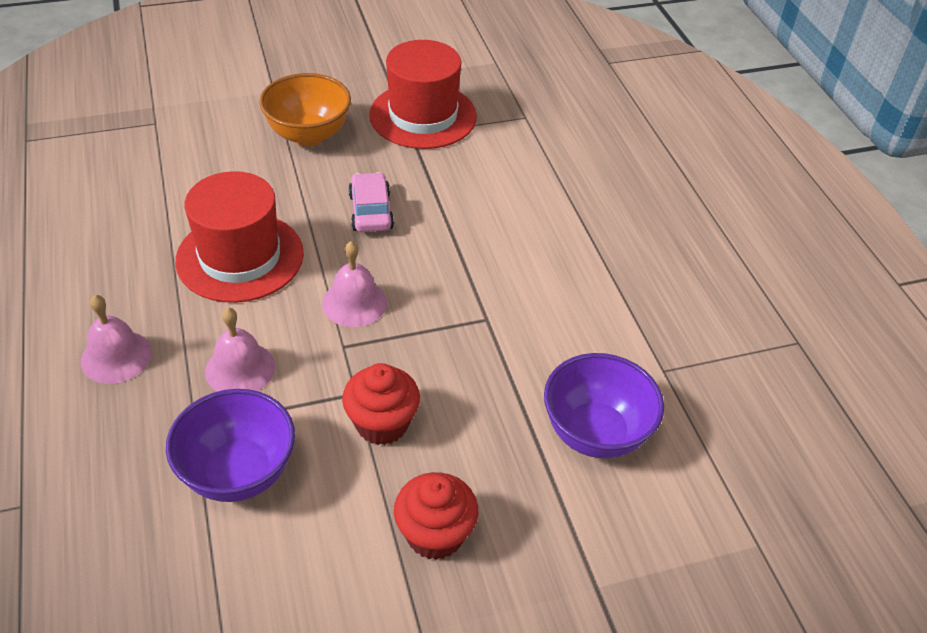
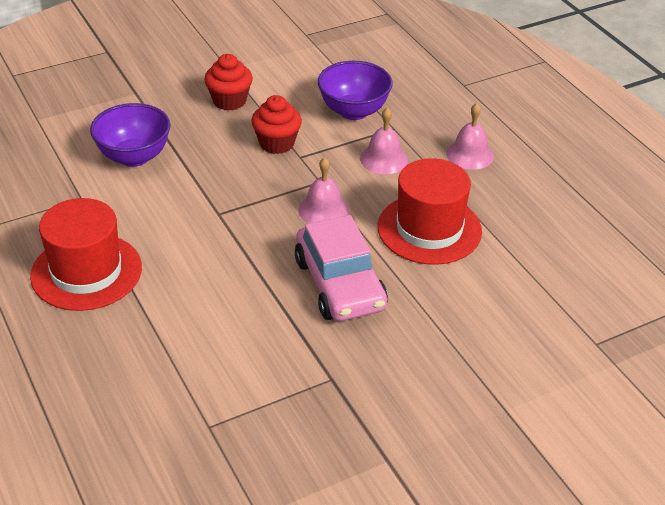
camera: 170 degrees right, 5 degrees down
(308, 135) = (436, 357): orange bowl -> none
(371, 211) = (339, 284): pink car -> pink car, size x1.74
(423, 116) = (326, 405): red hat -> red hat (86, 272)

